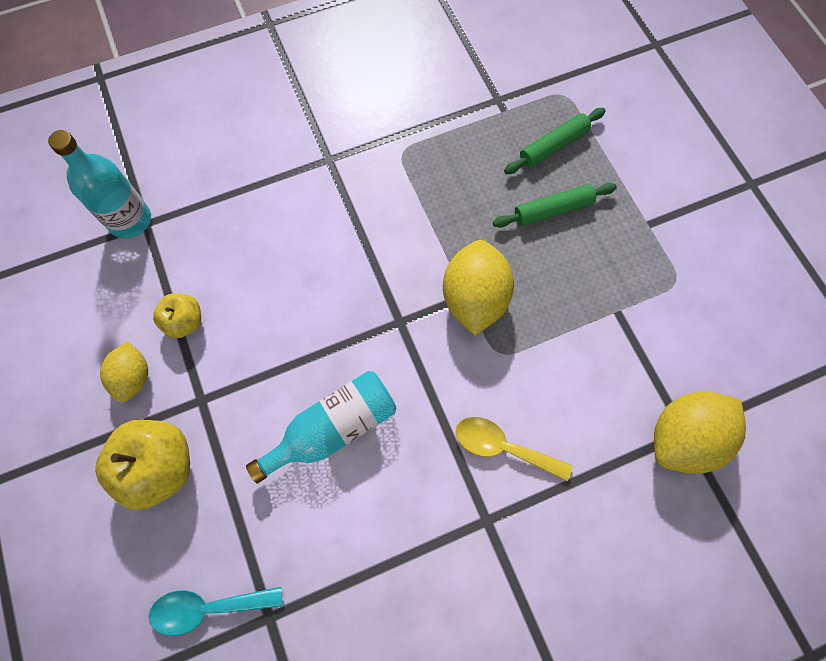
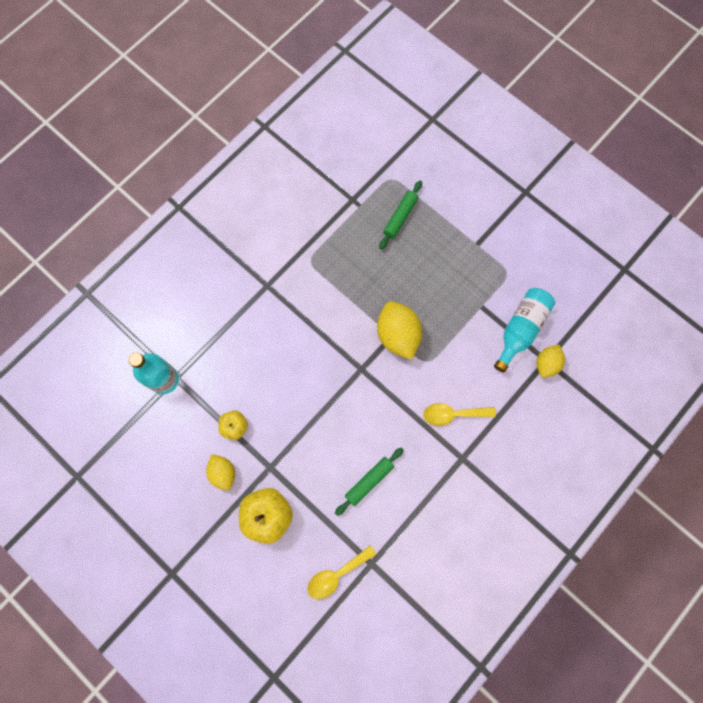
camera: 25 degrees left, 5 degrees up
(208, 607) = (336, 574): turquoise spoon -> yellow spoon
(333, 429) = (354, 448): turquoise bottle -> turquoise bottle (520, 329)
(552, 210) = (418, 259): green rolling pin -> green rolling pin (369, 481)
(683, 438) = (546, 364): yellow lemon -> yellow lemon, size x0.60

